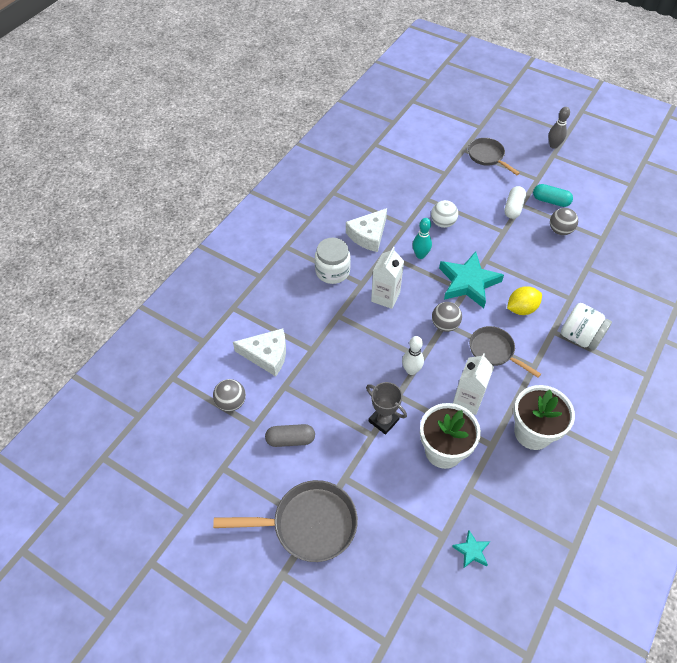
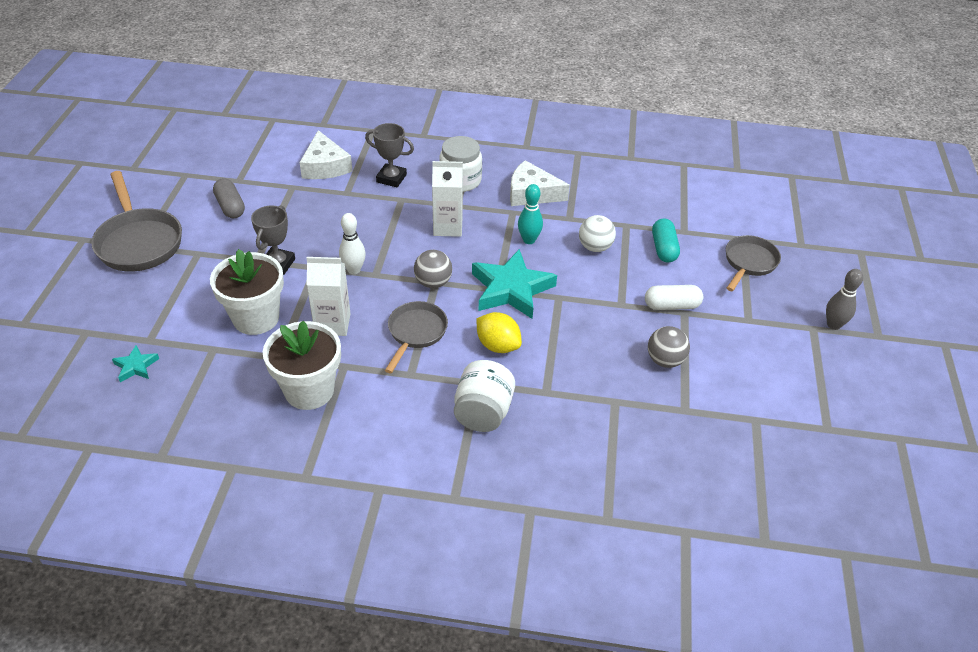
camera: 65 degrees right, 10 degrees down
(231, 402) = (258, 160): grey ball -> none
(307, 314) = (391, 178): none -> grey trophy
(550, 201) = (715, 341): turquoise capsule -> turquoise capsule (663, 248)

